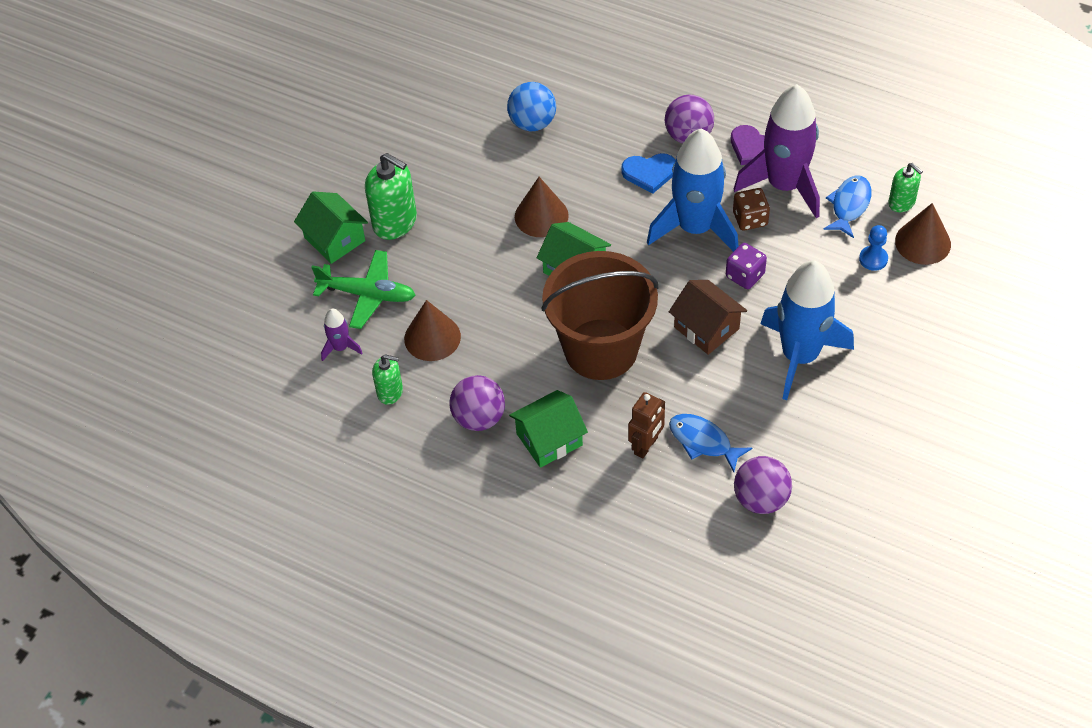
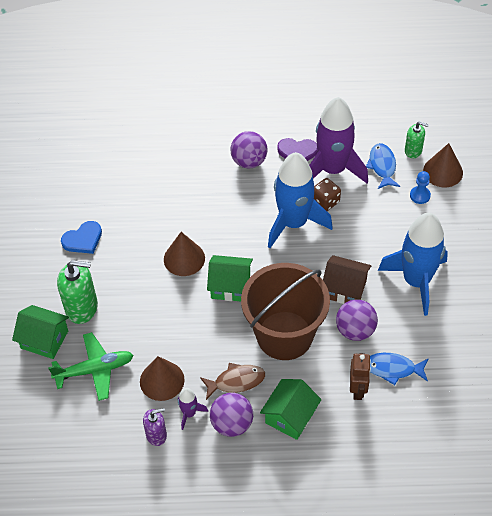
camera: 30 degrees left, 0 degrees up
(340, 347) = (99, 418): purple rocket -> purple rocket (189, 413)
(390, 392) = (156, 435): green soap dispenser -> purple soap dispenser
(513, 375) = (236, 381): none -> brown fish
(532, 123) = (136, 195): blue ball -> none
(649, 173) = (239, 197): blue heart -> blue heart (83, 239)
(745, 275) = (346, 242): purple dice -> none
(761, 499) = (454, 391): purple ball -> purple ball (355, 330)

